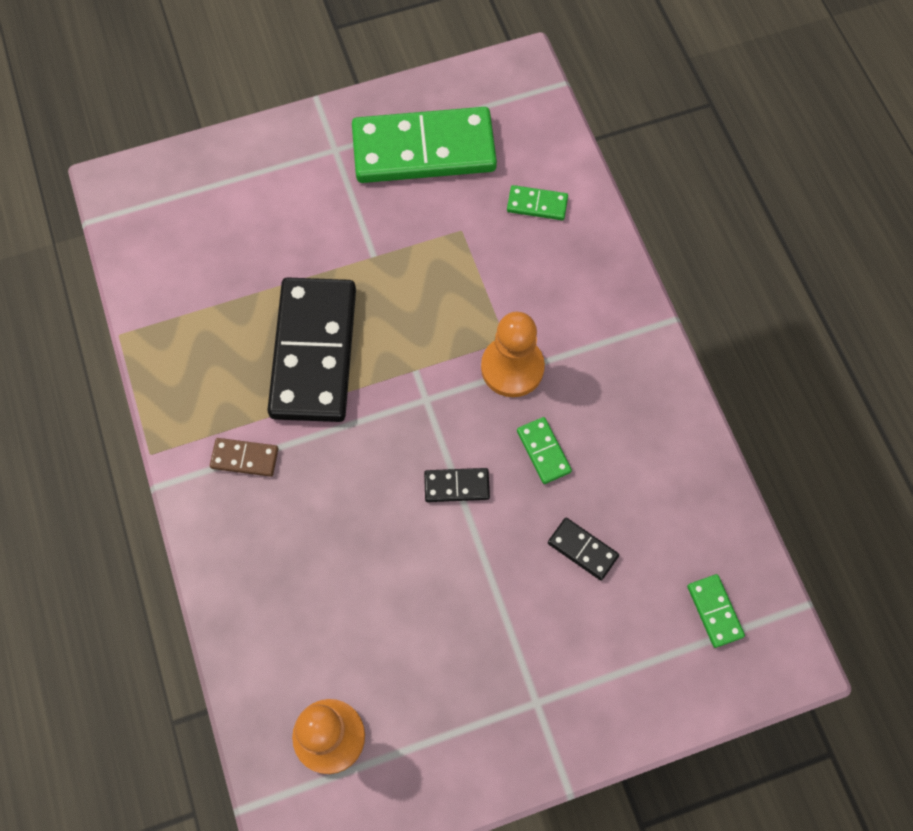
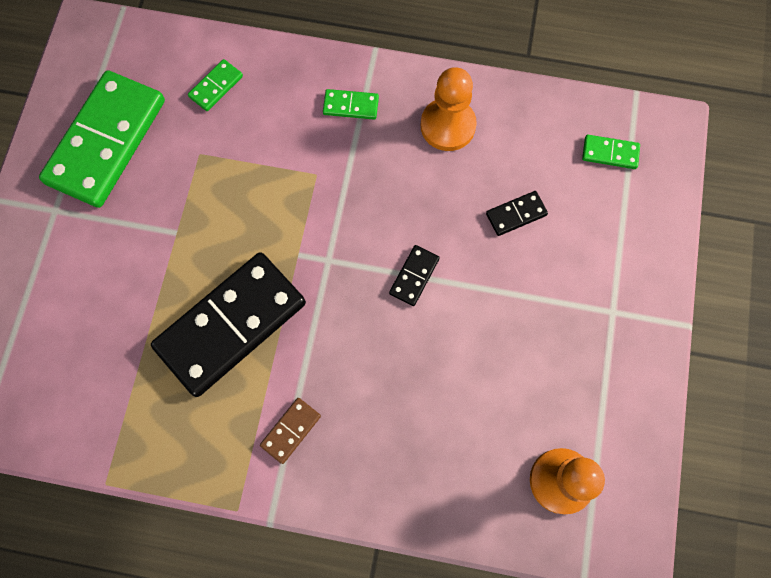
camera: 60 degrees left, 5 degrees up
(313, 352) = (231, 325): black domino -> black domino turned 75 degrees counterclockwise
(512, 368) = (342, 182): orange pawn -> orange pawn (448, 126)
(543, 451) = (424, 198): green domino -> green domino (351, 106)

